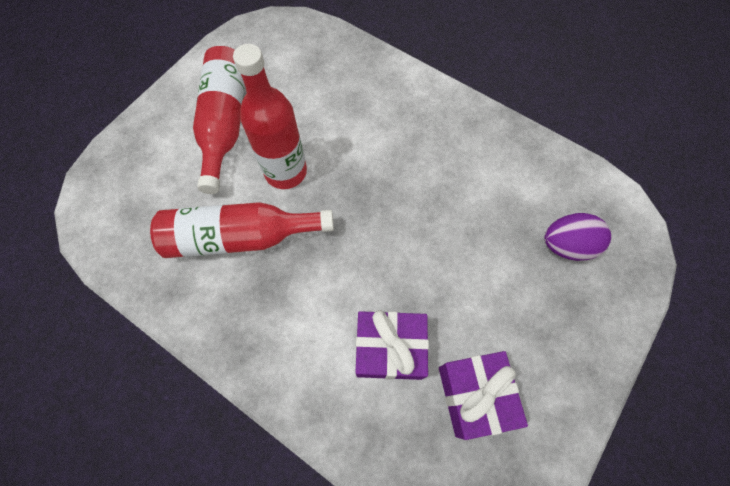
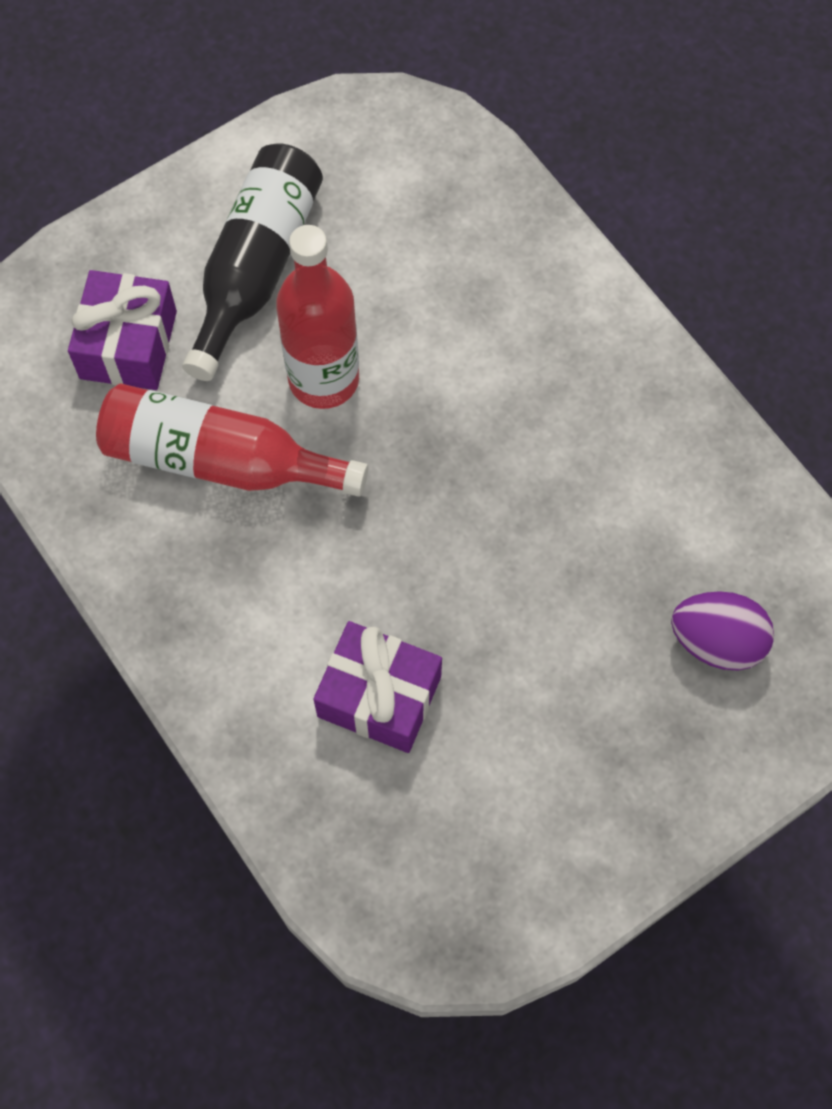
camera: 20 degrees right, 0 degrees up
(225, 123) = (256, 267): red bottle -> black bottle
(474, 395) = (475, 801): purple gift -> purple gift (128, 345)

